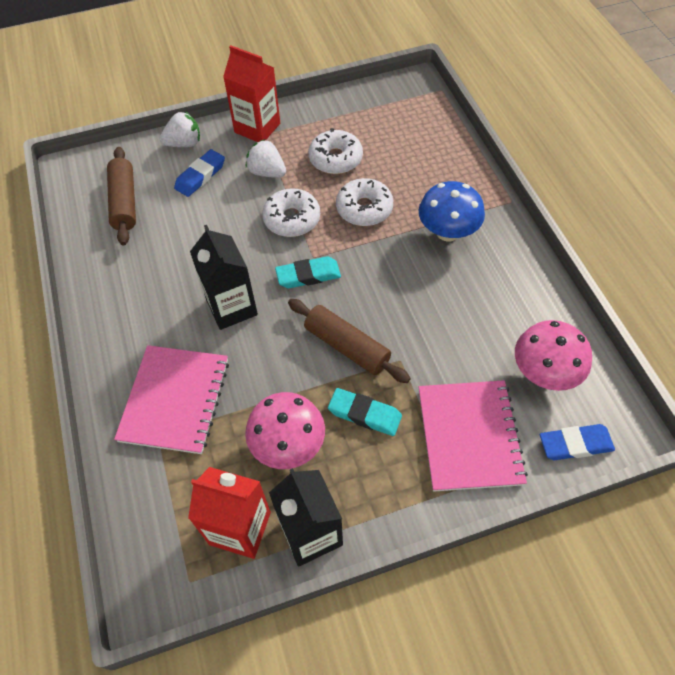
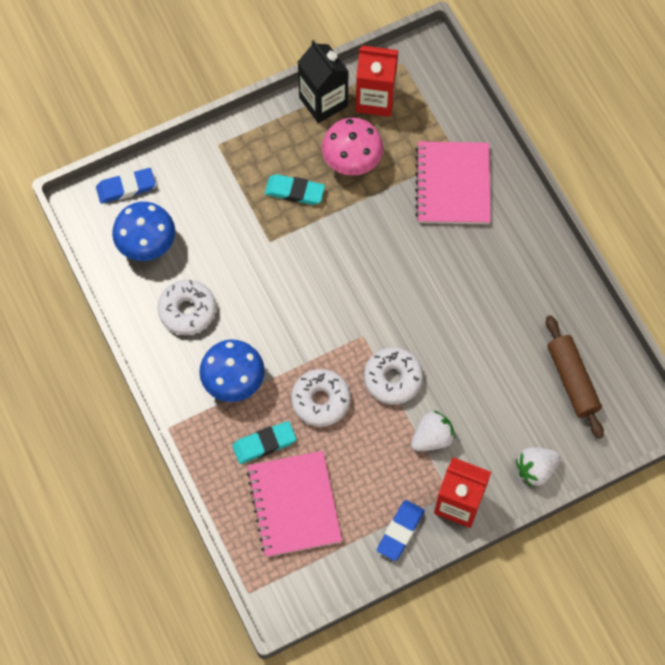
camera: 170 degrees right, 10 degrees up
(200, 176) = (503, 424): blue eraser -> blue eraser (400, 531)
(232, 307) = (428, 273): black carton -> none
(267, 172) = (432, 438): white strawberry -> white strawberry turned 60 degrees counterclockwise
(308, 275) = (364, 315): turquoise eraser -> turquoise eraser (264, 444)
(335, 159) = (361, 466): white donut -> white donut (187, 310)
(347, 346) = (317, 248): brown rolling pin -> none
(469, 436) = (209, 184): pink notebook -> pink notebook (294, 505)
(544, 373) = (147, 244): pink mushroom -> blue mushroom

